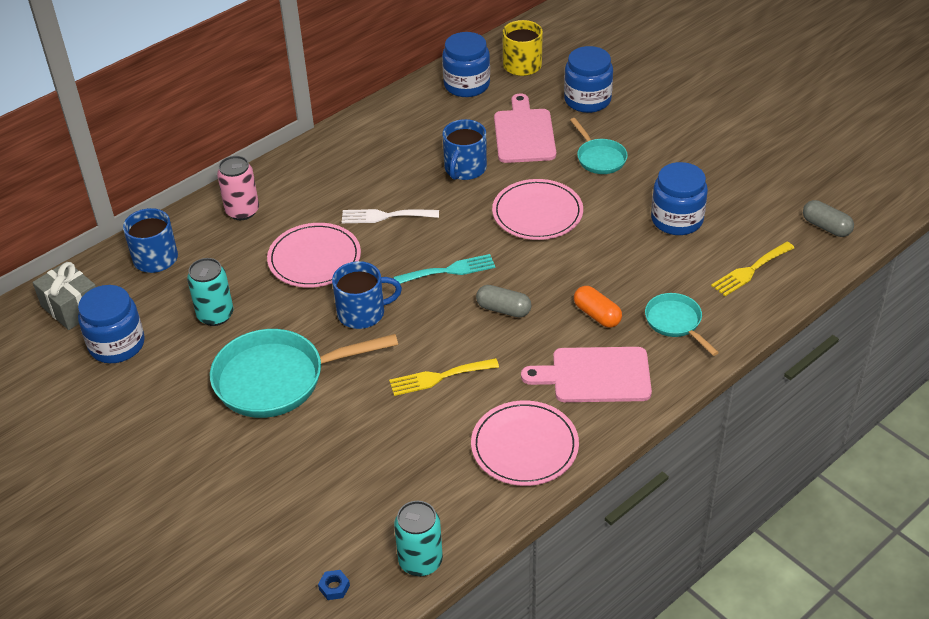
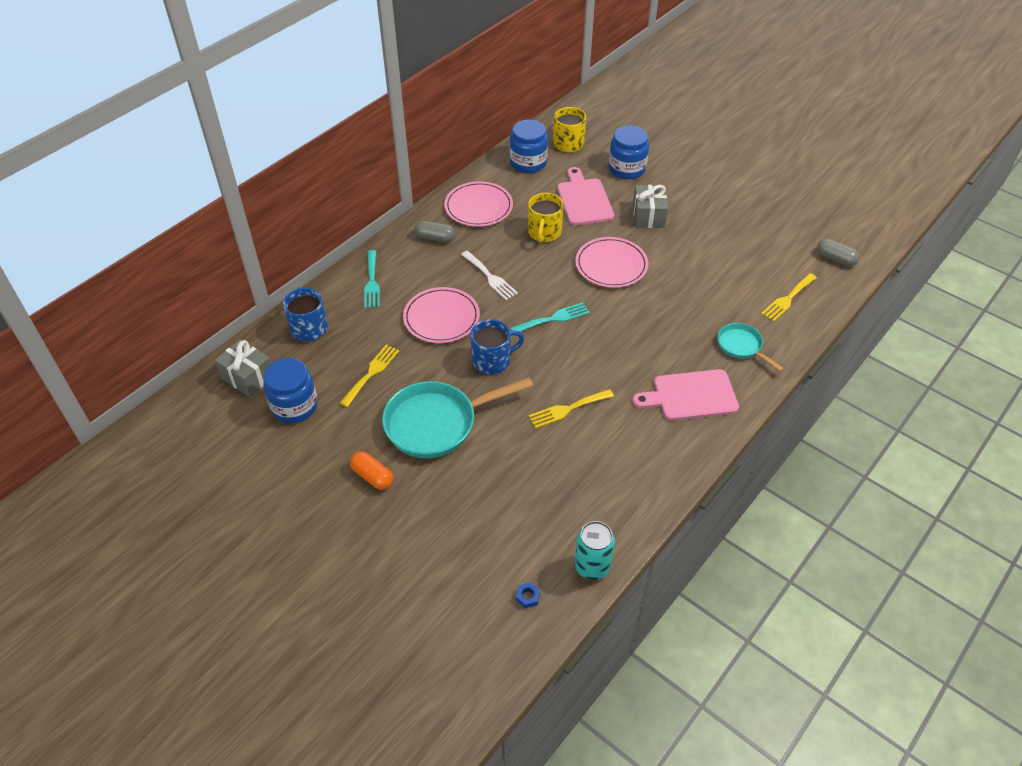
camera: 10 degrees left, 5 degrees up
(215, 315) = (371, 373): turquoise can -> yellow fork
(242, 211) = (372, 282): pink can -> turquoise fork
(385, 216) = (490, 277): white fork -> white fork turned 120 degrees counterclockwise
(465, 169) = (544, 232): blue mug -> yellow mug
(503, 309) = (605, 347): grey capsule -> grey capsule (435, 238)
(524, 446) = (650, 460): pink plate -> pink plate (478, 207)
(597, 315) = (679, 345): orange capsule -> orange capsule (372, 476)
(599, 158) = (648, 216): turquoise pan -> grey gift
(677, 220) = (721, 262): blue jar -> none

